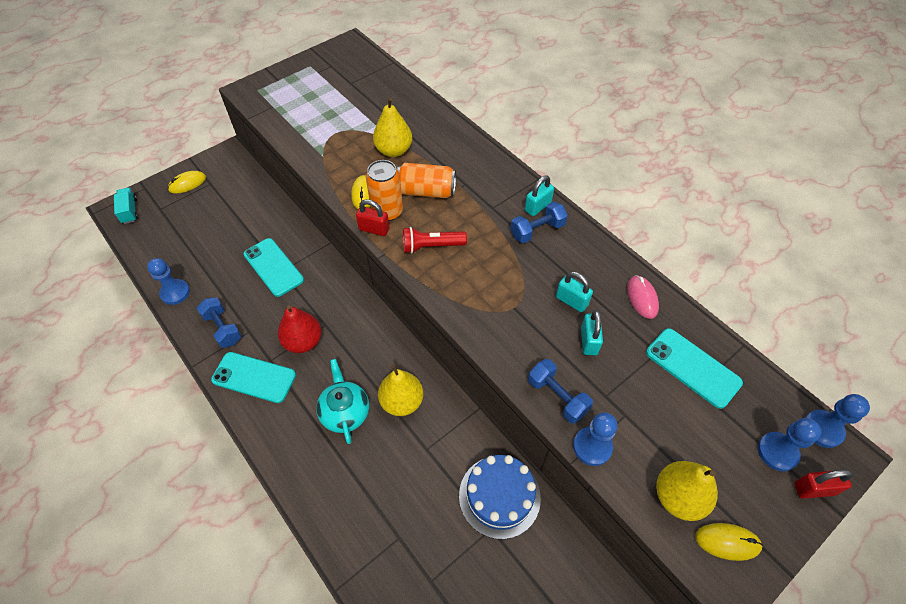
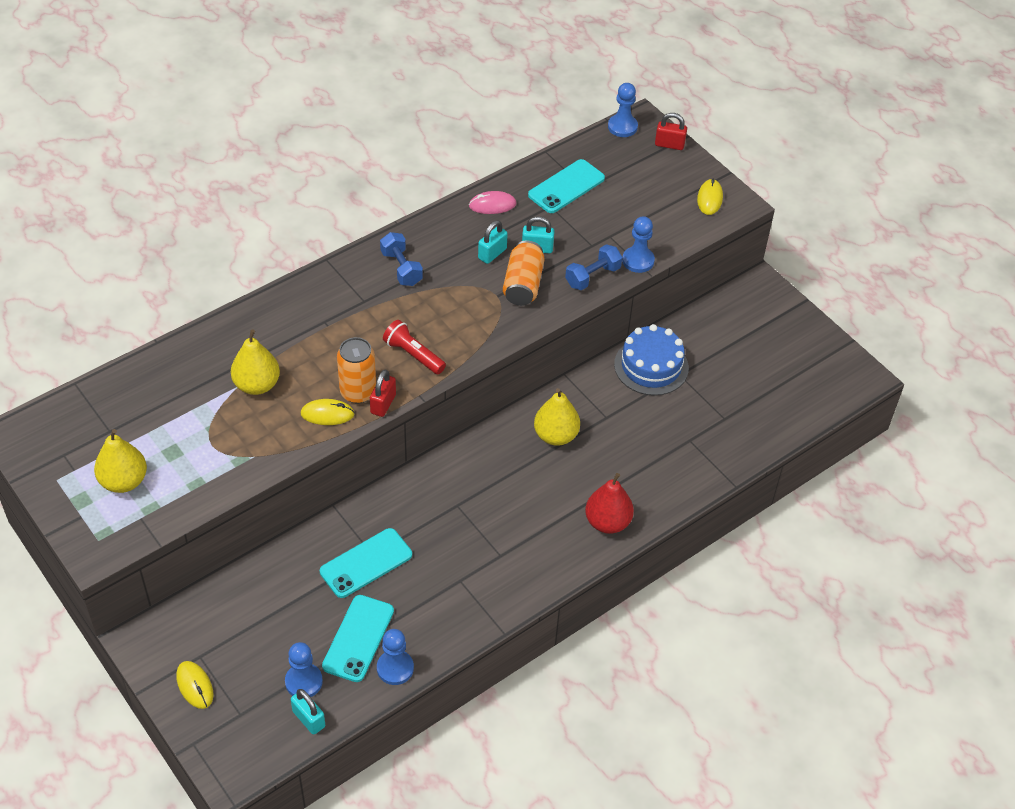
camera: 90 degrees left, 5 degrees down
(129, 211) = (238, 754): turquoise truck -> none
(223, 328) = (454, 607): blue dumbbell -> none
(254, 377) = (522, 568): turquoise phone -> turquoise phone (358, 638)
(303, 341) = (478, 525): red pear -> red pear (607, 522)
(345, 412) = (566, 483): turquoise teapot -> none
(426, 191) = (331, 356): orange can -> orange can (523, 285)
(431, 246) = (413, 355): red flashlight -> red flashlight turned 135 degrees clockwise
(537, 207) = (368, 264): turquoise padlock -> turquoise padlock (309, 719)
(678, 497) = (678, 218): yellow pear -> yellow pear (124, 481)
(777, 452) = (641, 156): blue pawn -> blue pawn (303, 682)
(813, 489) = (669, 144): red padlock -> red padlock turned 75 degrees counterclockwise

